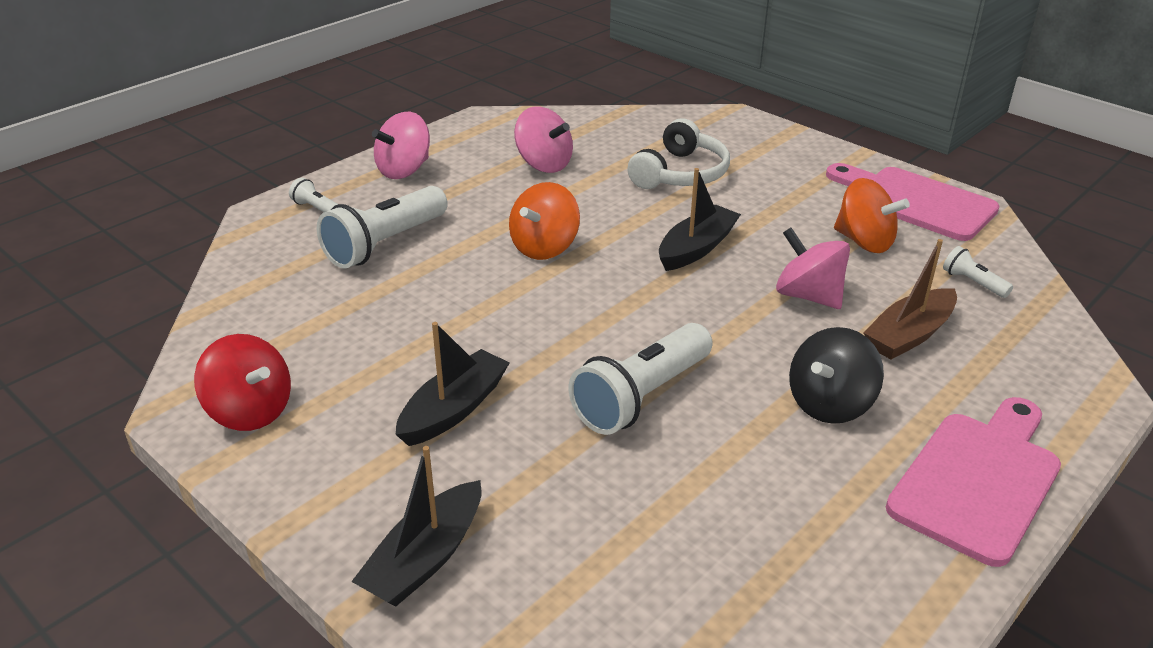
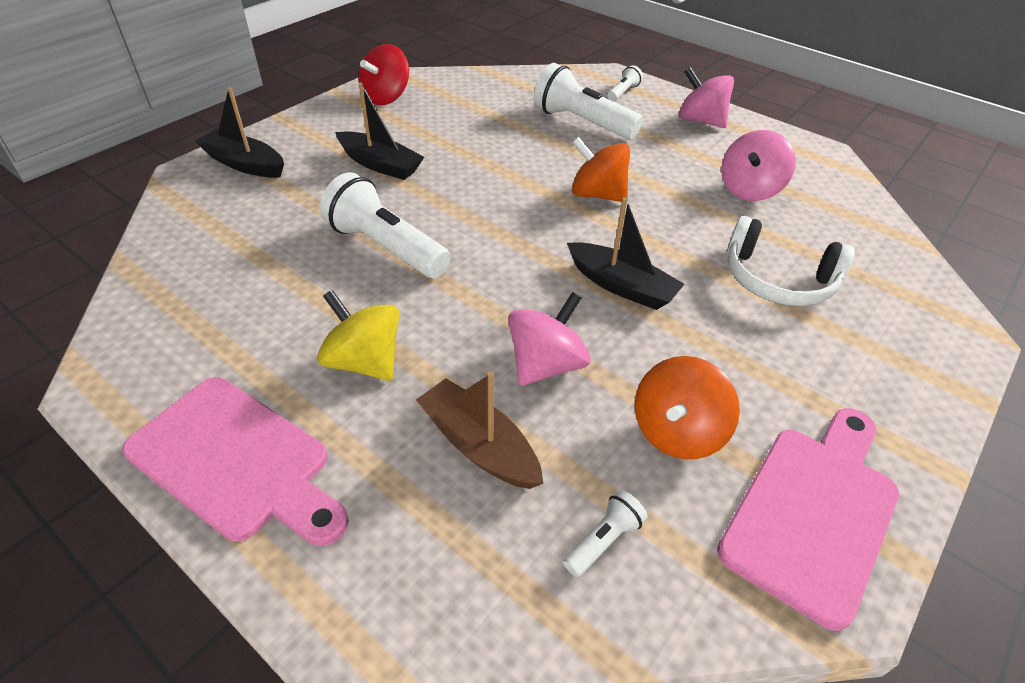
camera: 85 degrees right, 10 degrees up
(830, 404) = (364, 361): black spinning top -> yellow spinning top

